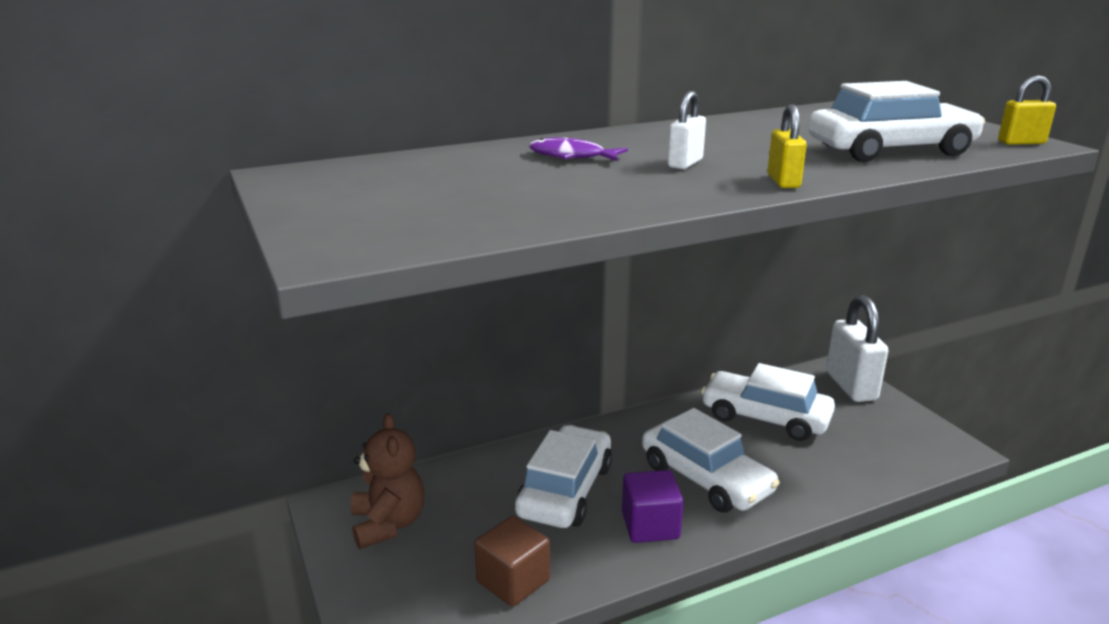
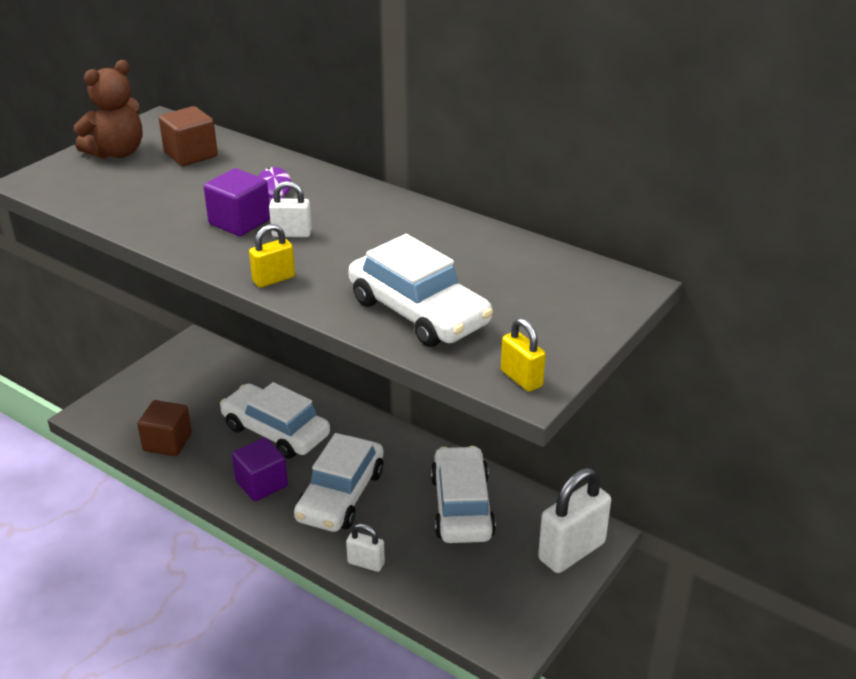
camera: 60 degrees right, 10 degrees up
(388, 524) = (190, 372): brown teddy bear -> brown teddy bear (117, 153)
(415, 173) = (191, 155): none -> brown cube
(565, 490) = (276, 431): white car -> white car turned 135 degrees counterclockwise
(630, 176) = (239, 222): none -> purple cube
(818, 492) = (366, 563): none -> white padlock

